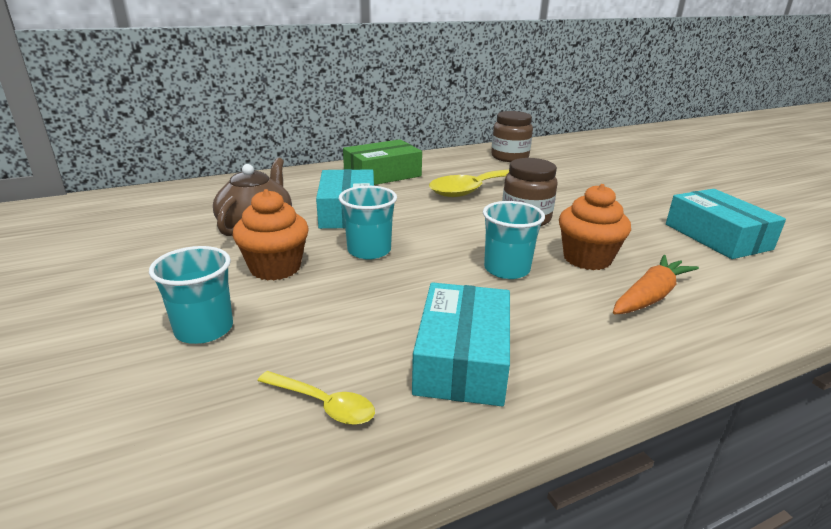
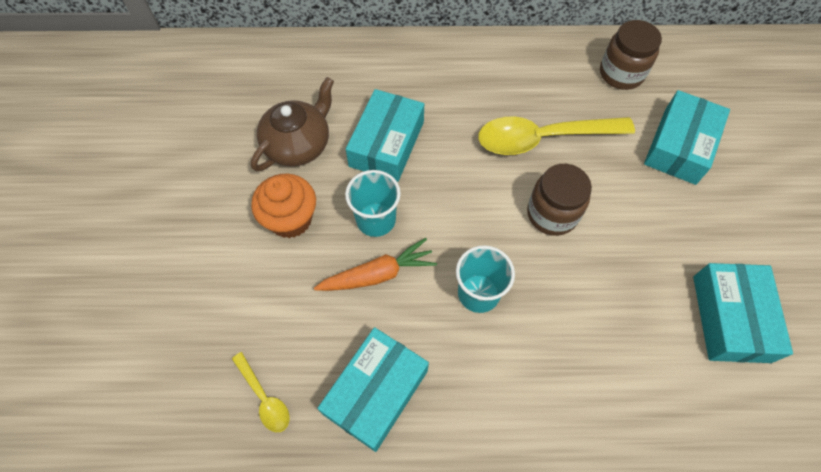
camera: 25 degrees right, 35 degrees up
(204, 329) = (216, 284): turquoise cup -> none
(382, 174) = (455, 75): green box -> none
(583, 176) = (680, 146): none -> turquoise box
(587, 258) = (563, 305): orange cupcake -> none
(650, 296) = (578, 381): orange carrot -> orange carrot (377, 274)

